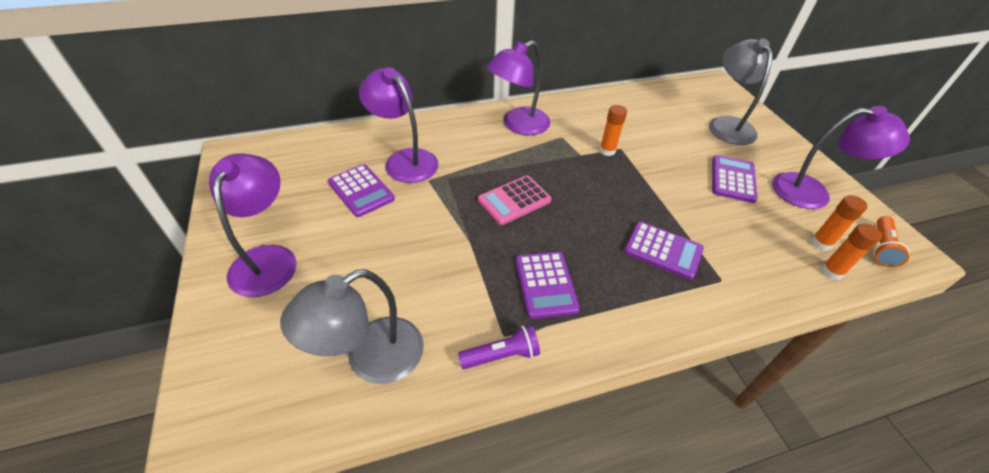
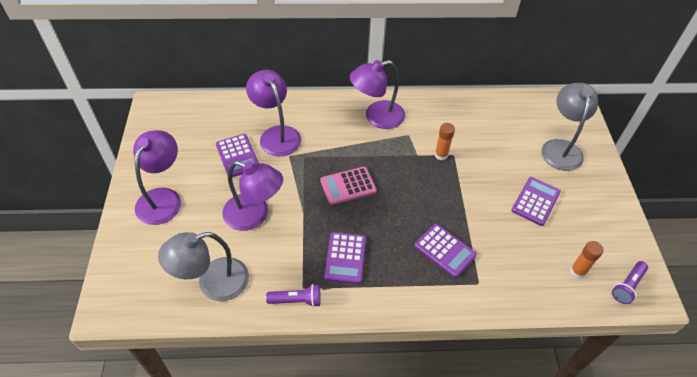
camera: 15 degrees right, 5 degrees up
(812, 192) = (599, 227): purple lamp -> purple lamp (254, 216)
(831, 271) = (571, 296): orange glue stick -> none
(881, 248) = (627, 286): orange flashlight -> purple flashlight

